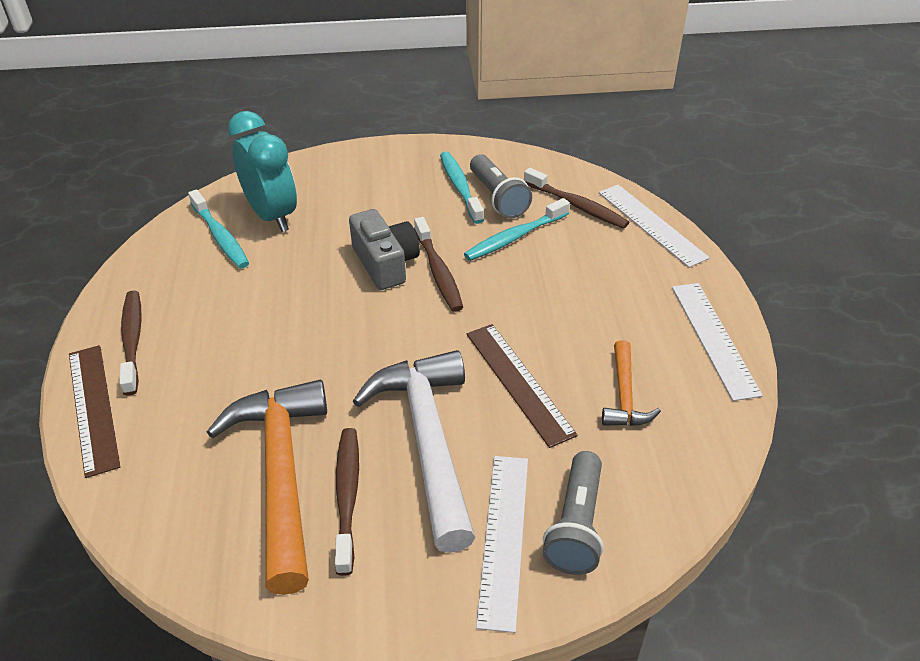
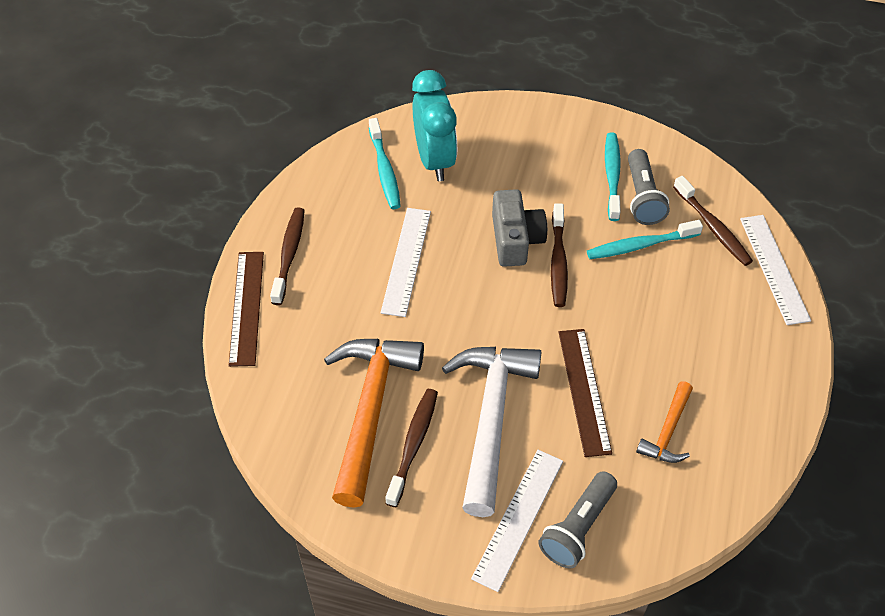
camera: 20 degrees right, 10 degrees up
(714, 339) = (773, 403): white ruler -> white ruler (406, 261)

